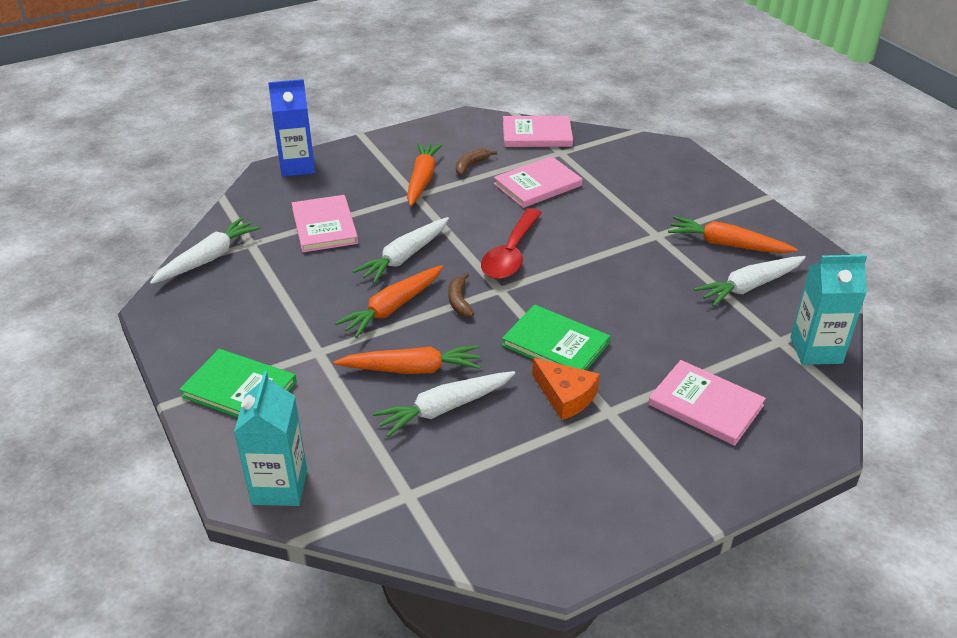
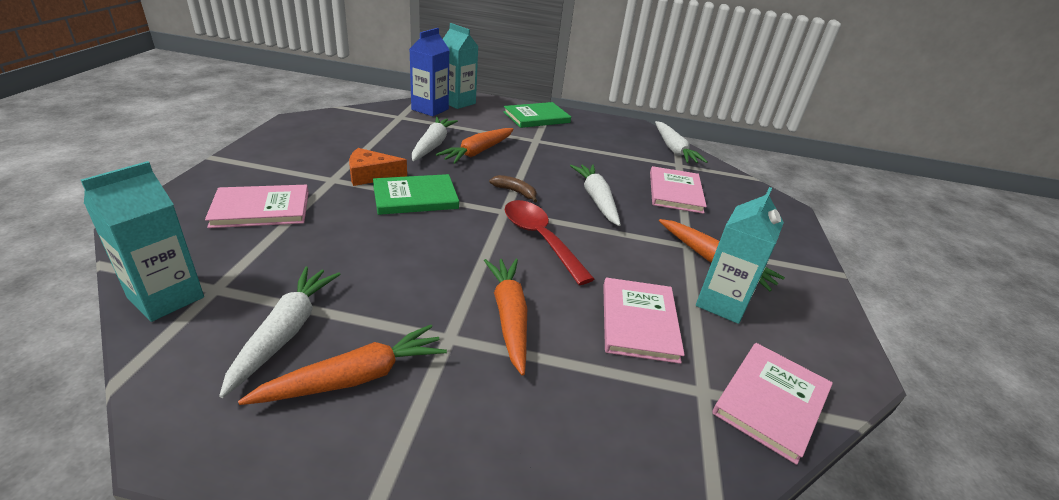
camera: 125 degrees right, 5 degrees down
(297, 166) = (787, 219): blue carton -> blue carton (430, 109)
(324, 226) = (675, 192): pink book -> pink book turned 75 degrees clockwise
(392, 308) = (543, 171): orange carrot -> orange carrot (509, 317)
(471, 165) = (722, 303): brown banana -> turquoise carton

